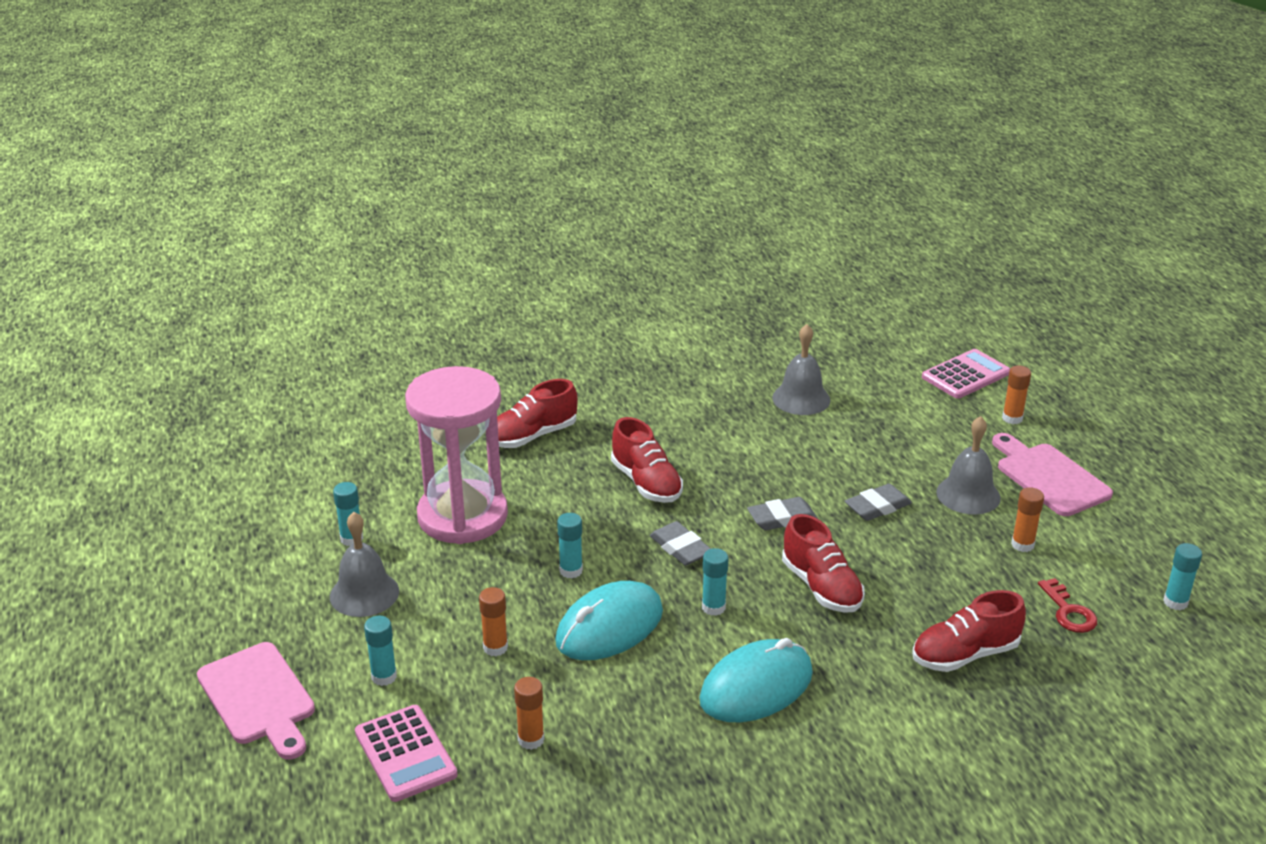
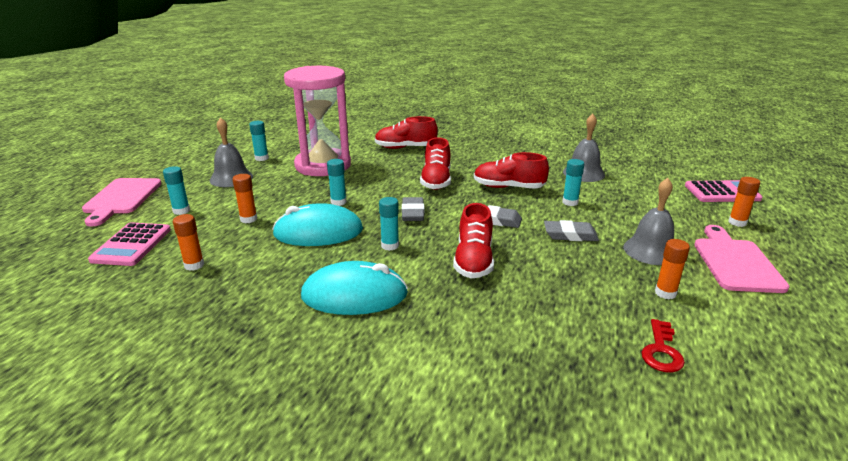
camera: 35 degrees right, 5 degrees down
(965, 654) = (531, 341): red shoe -> red shoe (508, 187)
(1175, 602) = (787, 388): turquoise glue stick -> turquoise glue stick (570, 202)

